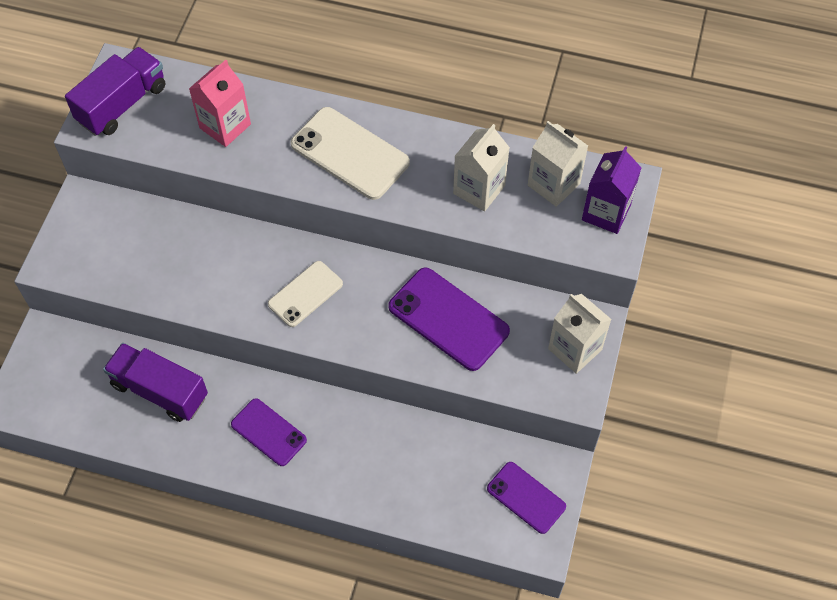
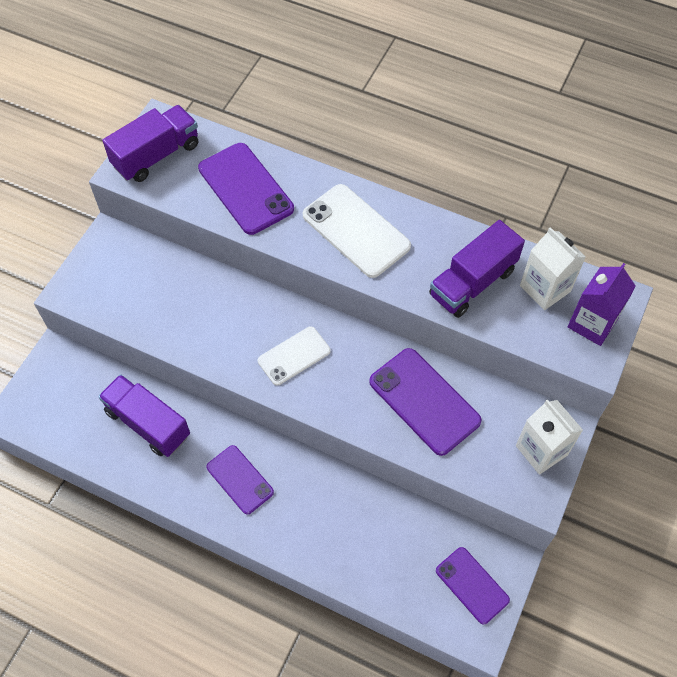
camera: 10 degrees right, 0 degrees up
(225, 126) = (245, 189): pink carton -> purple phone
(479, 189) = (472, 283): white carton -> purple truck

